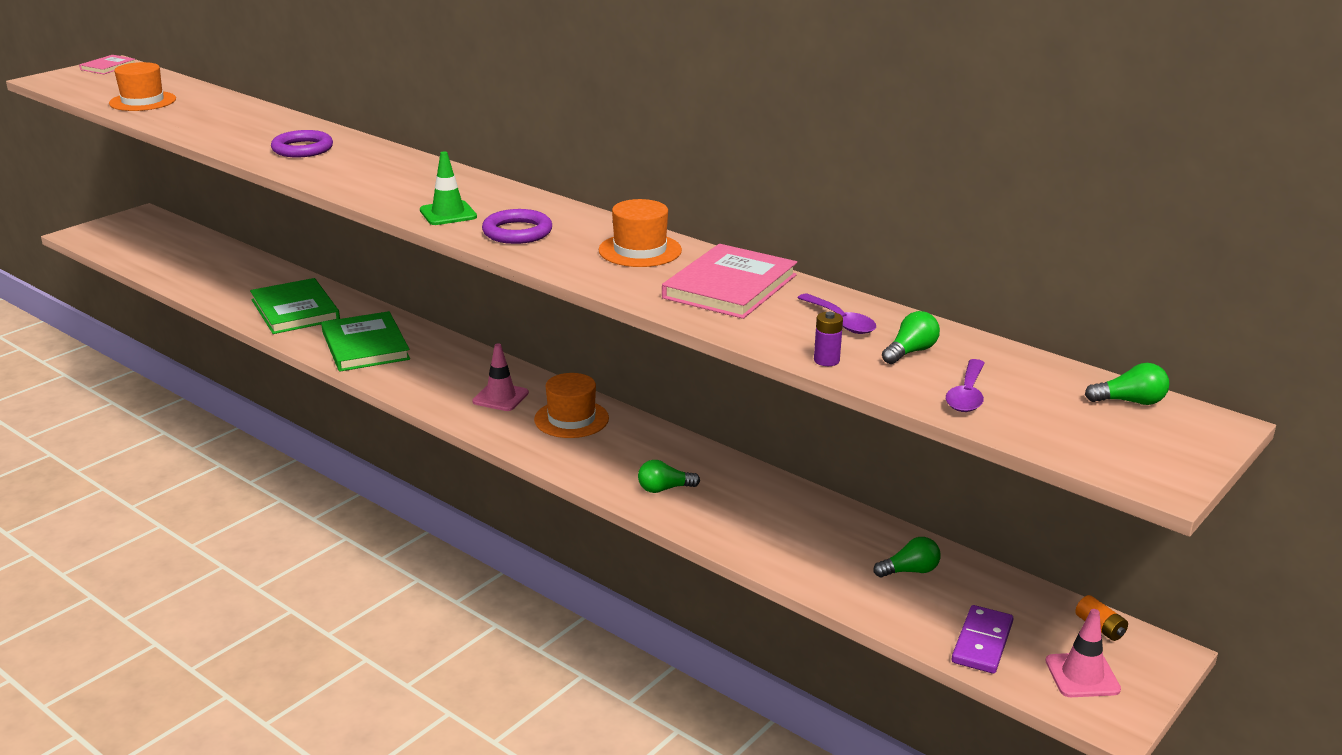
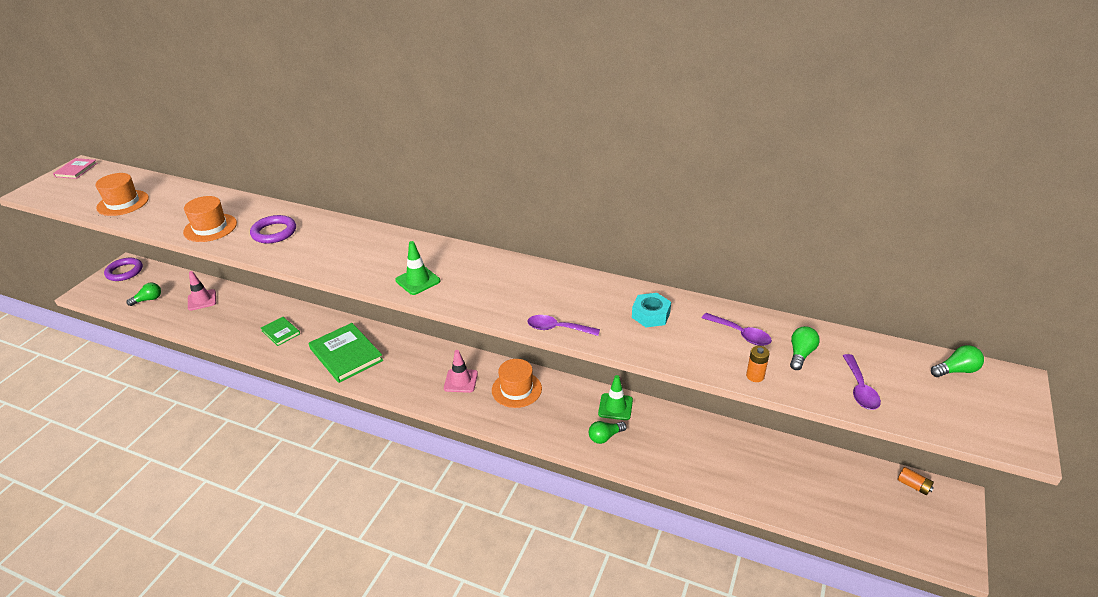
camera: 15 degrees left, 10 degrees up
(295, 310) = (280, 332): green book -> green book, size x0.53
(517, 232) = (477, 290): purple ring -> purple ring (124, 272)
(594, 280) = (557, 328): none -> purple spoon
(640, 250) = (571, 291): orange hat -> orange hat (210, 228)
(699, 461) = (615, 407): none -> green traffic cone
(730, 286) = (650, 315): pink book -> turquoise nut
(826, 360) = (755, 376): purple battery -> orange battery
(909, 571) = (785, 468): green light bulb -> green light bulb (148, 299)
(982, 642) = (856, 518): purple domino -> none
(1082, 675) = (923, 528): pink traffic cone -> pink traffic cone (202, 300)

